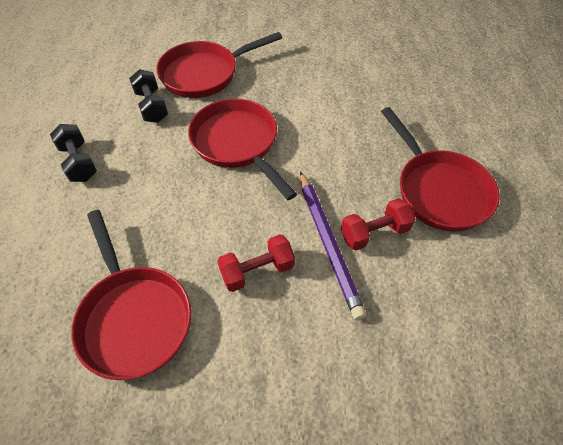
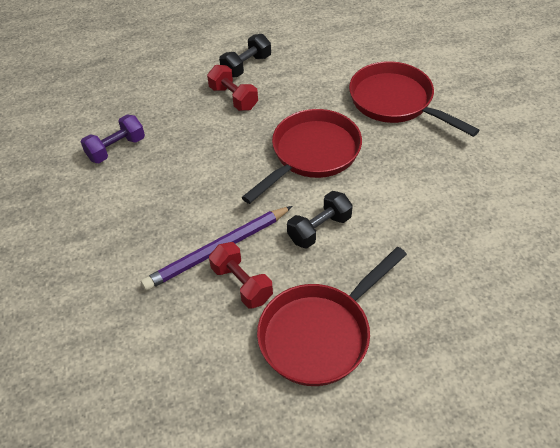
camera: 75 degrees right, 5 degrees down
(134, 318) = (116, 149): red pan -> purple dumbbell
(152, 106) = (330, 83): black dumbbell -> black dumbbell (319, 229)
(257, 270) = (175, 207): red dumbbell -> red dumbbell (233, 98)

